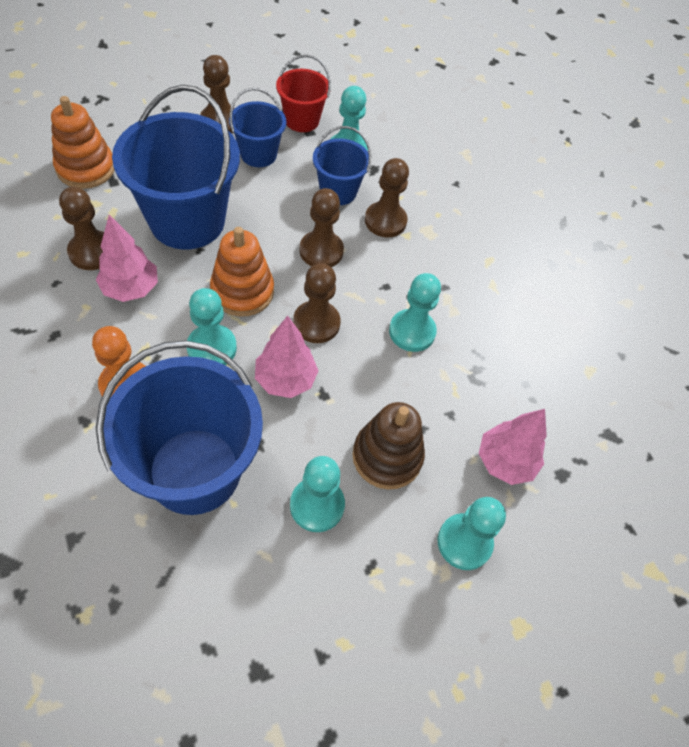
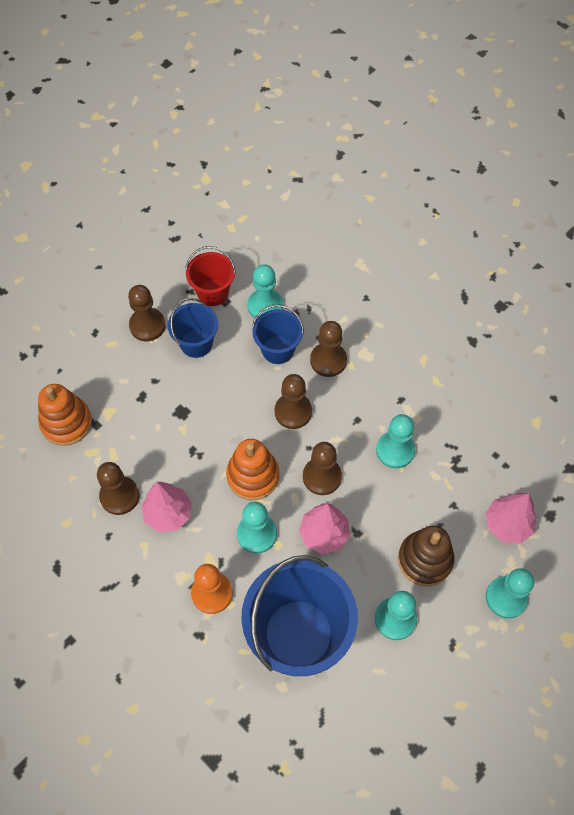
camera: 15 degrees left, 5 degrees up
(187, 221) = (175, 433): blue bucket -> none

